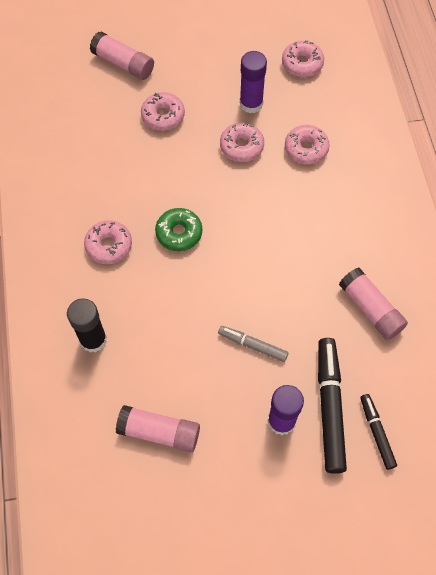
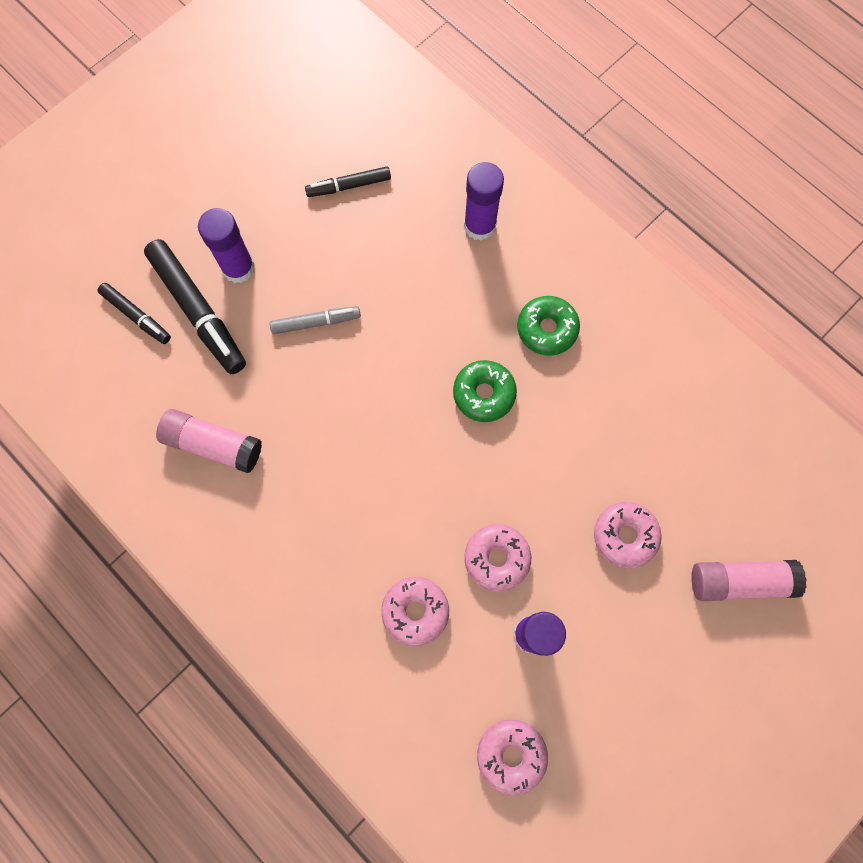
camera: 145 degrees right, 10 degrees up
(93, 340) = (479, 226): black glue stick -> purple glue stick
(109, 246) = (547, 329): pink donut -> green donut
(159, 432) = (349, 186): pink glue stick -> black marker

